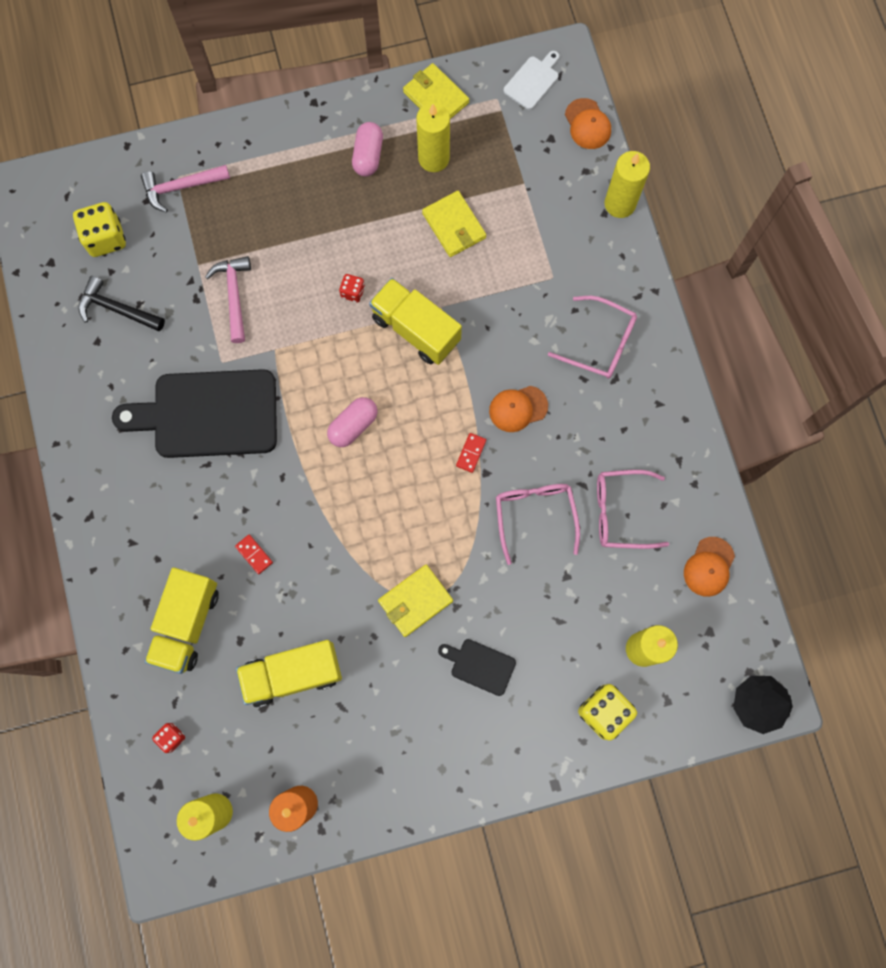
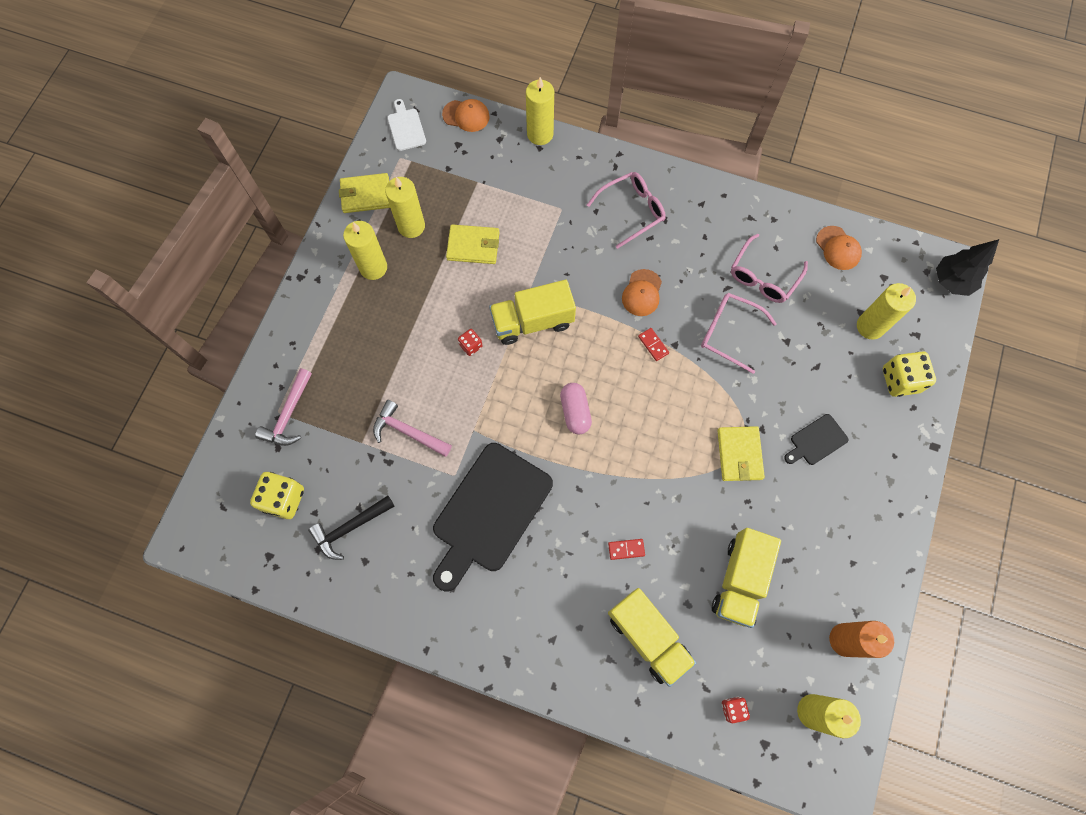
camera: 55 degrees left, 5 degrees down
(368, 156) = (373, 267): pink capsule -> yellow candle

